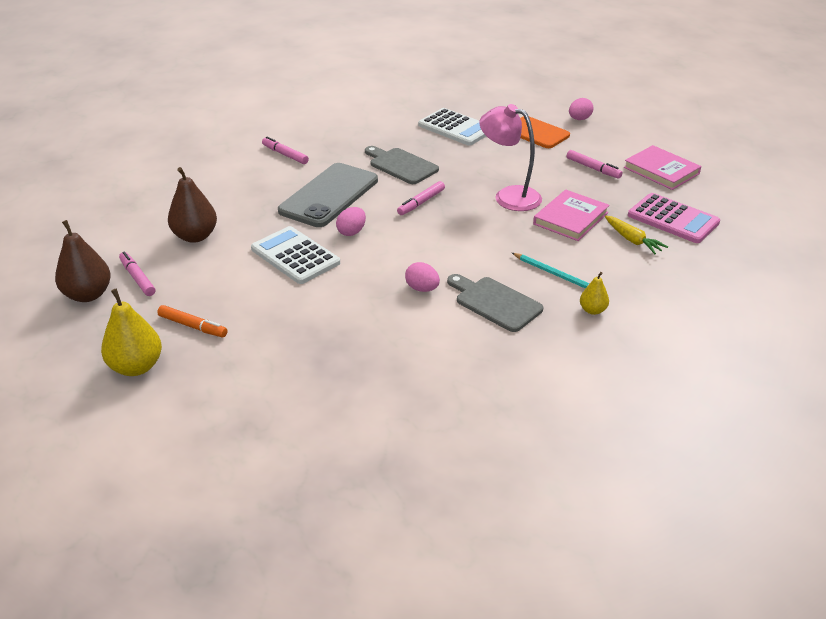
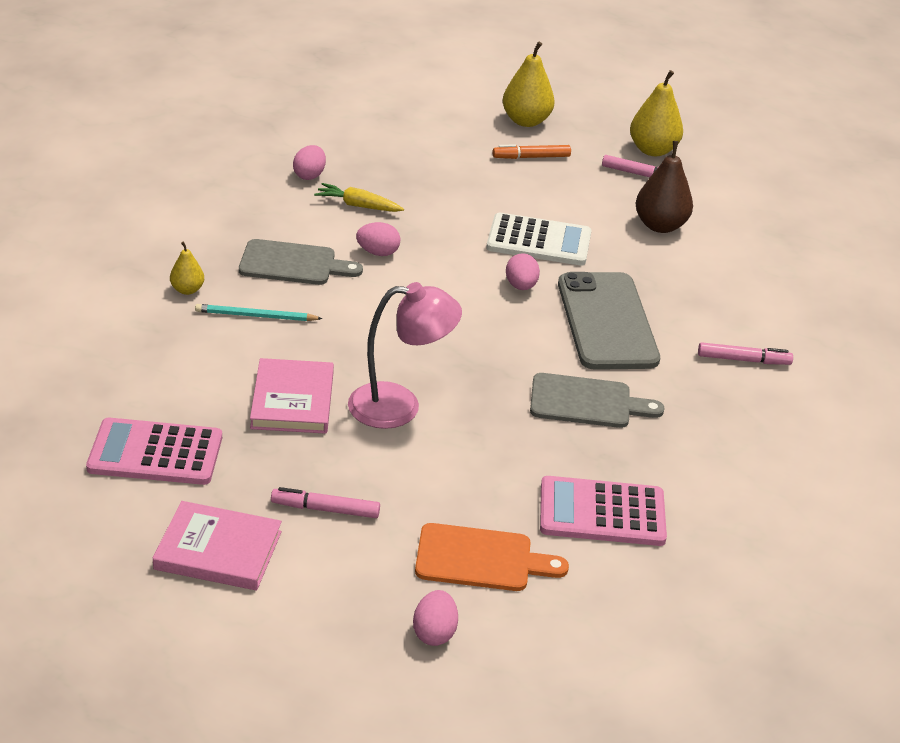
camera: 140 degrees right, 0 degrees up
(88, 295) = (652, 150): brown pear -> yellow pear
(404, 382) = (309, 175): none -> pink egg
(421, 202) = (494, 353): pink marker -> none
(455, 128) = (602, 512): white calculator -> pink calculator
(632, 240) = (193, 396): yellow carrot -> yellow carrot (358, 206)

